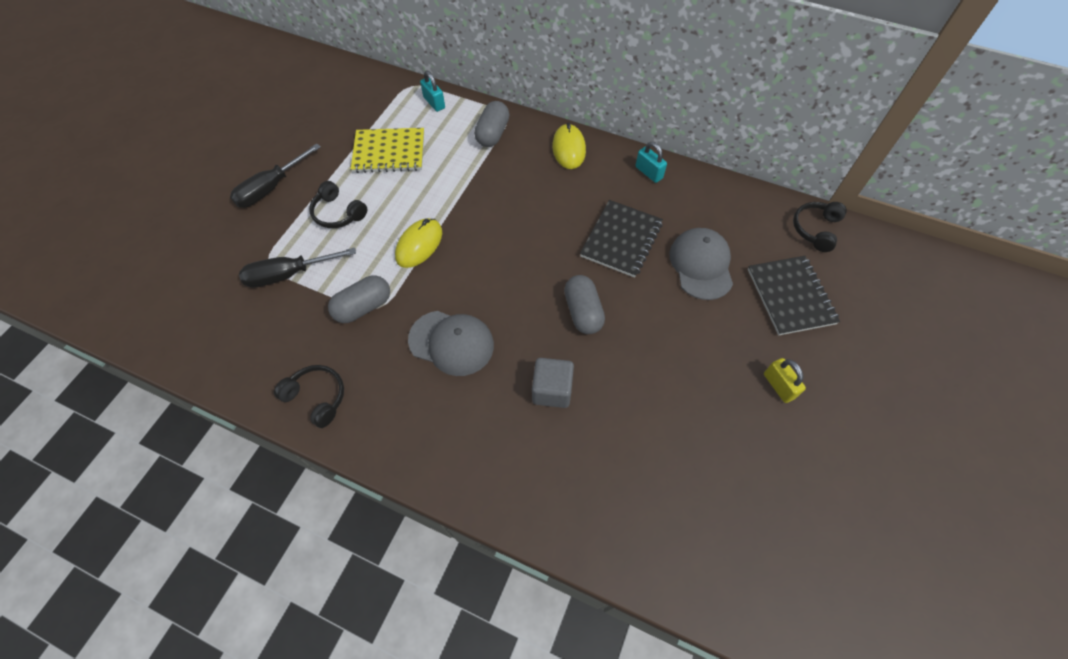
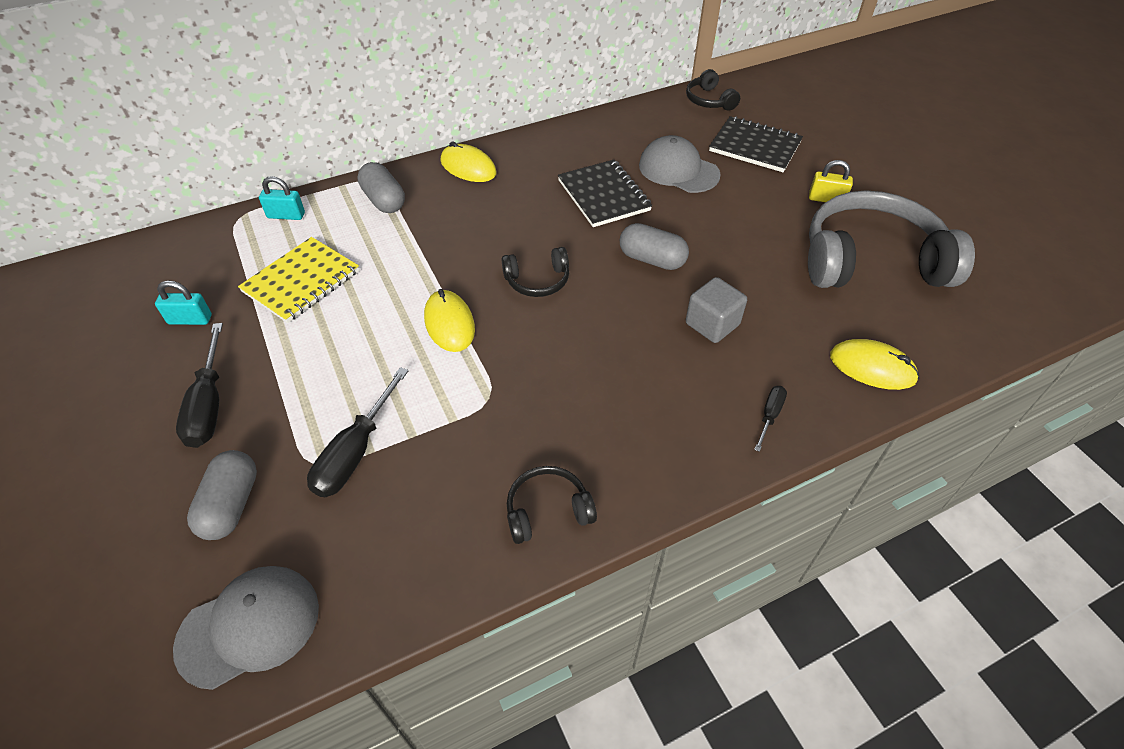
camera: 50 degrees left, 10 degrees down
(338, 213) = (326, 364): black headphones -> black headphones (537, 280)
(363, 307) = (475, 409): grey capsule -> grey capsule (231, 505)
(451, 343) = (592, 364): grey cap -> grey cap (249, 626)
(494, 479) = (770, 415): none -> black screwdriver
(604, 526) = (872, 367): none -> yellow mouse
(648, 172) = (554, 141): turquoise padlock -> turquoise padlock (190, 319)
(732, 462) = (871, 261): none -> grey headphones

